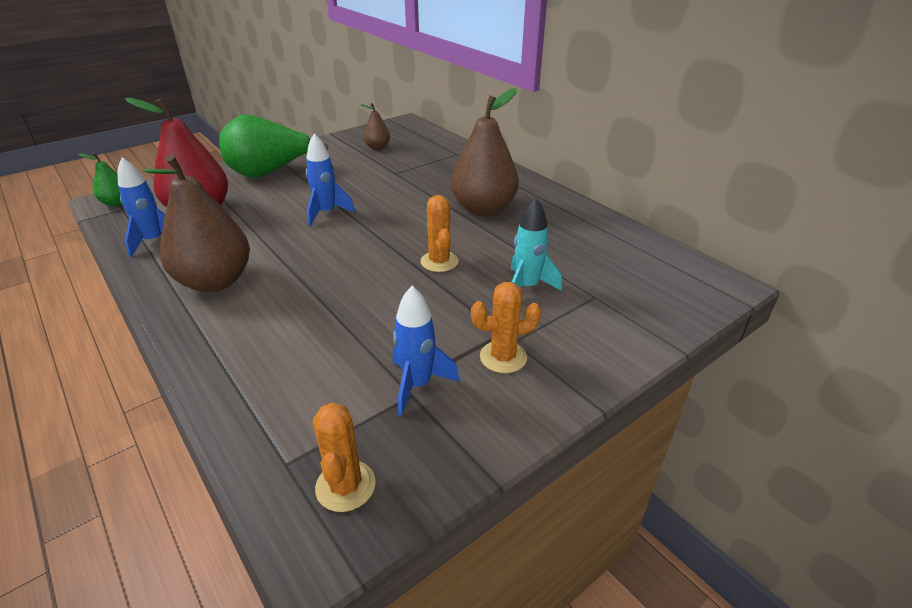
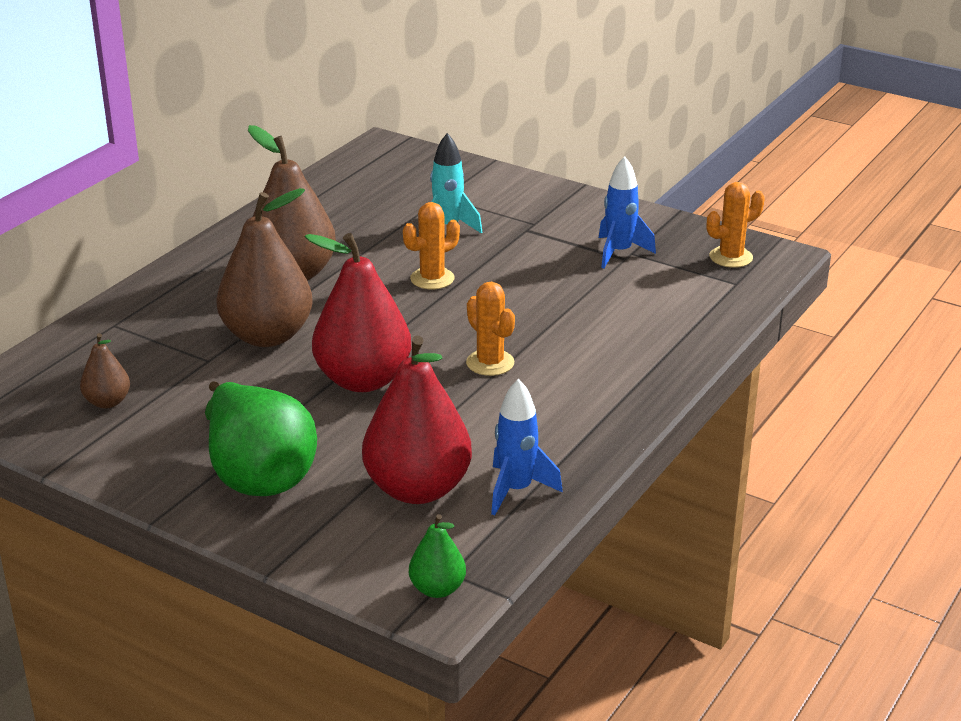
camera: 110 degrees left, 5 degrees down
(215, 281) = (564, 402): brown pear -> brown pear (267, 336)
(326, 213) = (363, 380): blue rocket -> red pear
(503, 357) = (558, 224): orange cactus -> orange cactus (490, 363)

